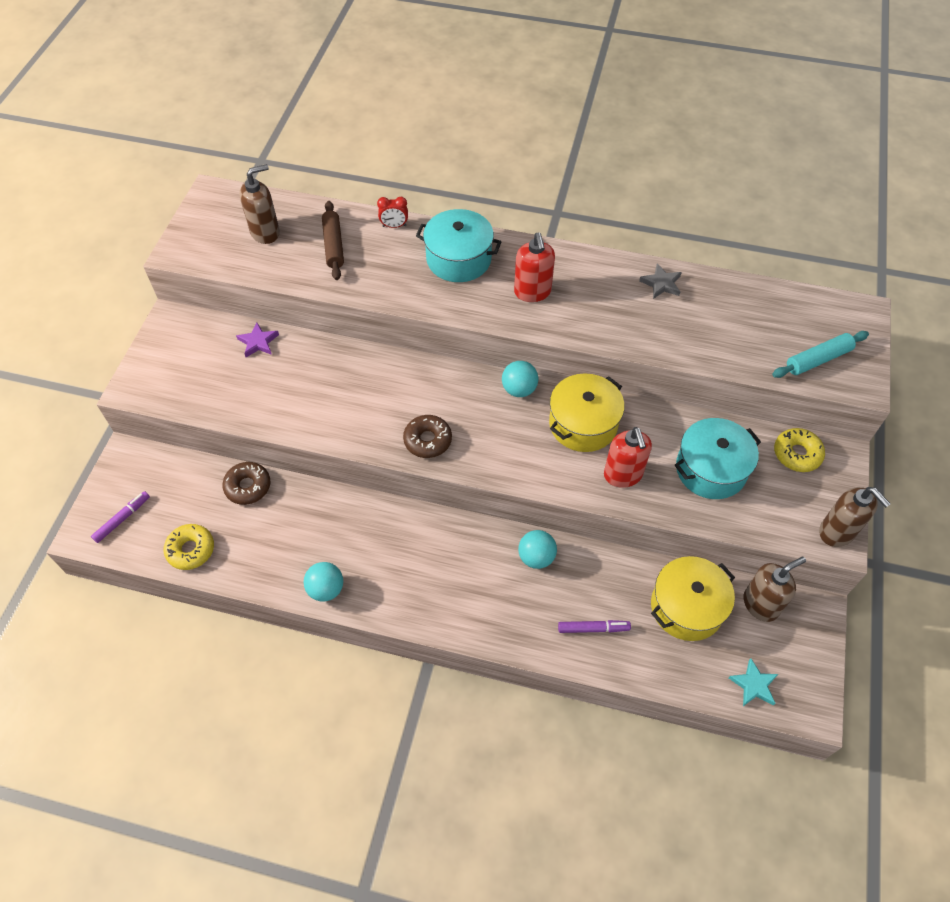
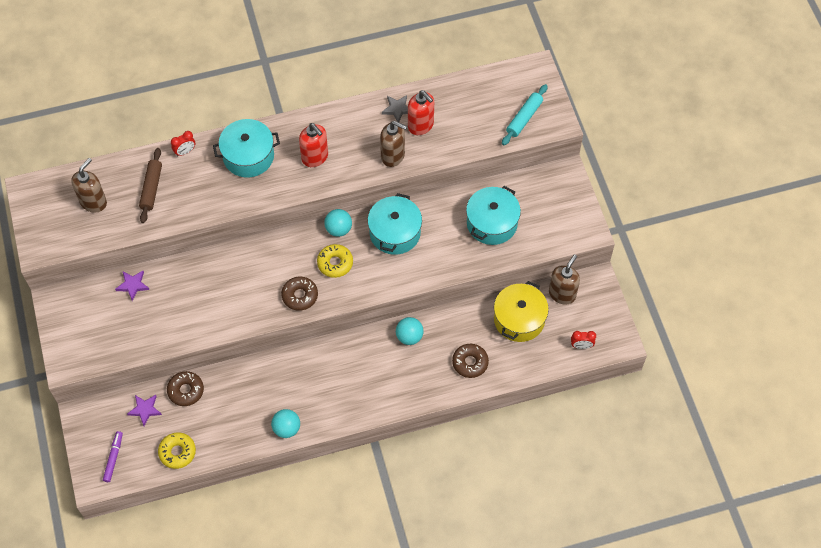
camera: 30 degrees left, 5 degrees up
(192, 484) = (145, 409): none -> purple star
(333, 245) = (151, 188): brown rolling pin -> brown rolling pin turned 45 degrees clockwise
(583, 424) = (395, 232): yellow pot -> turquoise pot
(593, 628) = (470, 363): purple marker -> brown donut
(623, 475) = (439, 255): red soap dispenser -> red soap dispenser (421, 125)
(754, 685) = (581, 346): turquoise star -> red clock
(797, 454) = (539, 185): yellow donut -> yellow donut (335, 263)
(837, 532) = (586, 226): brown soap dispenser -> brown soap dispenser (393, 156)

